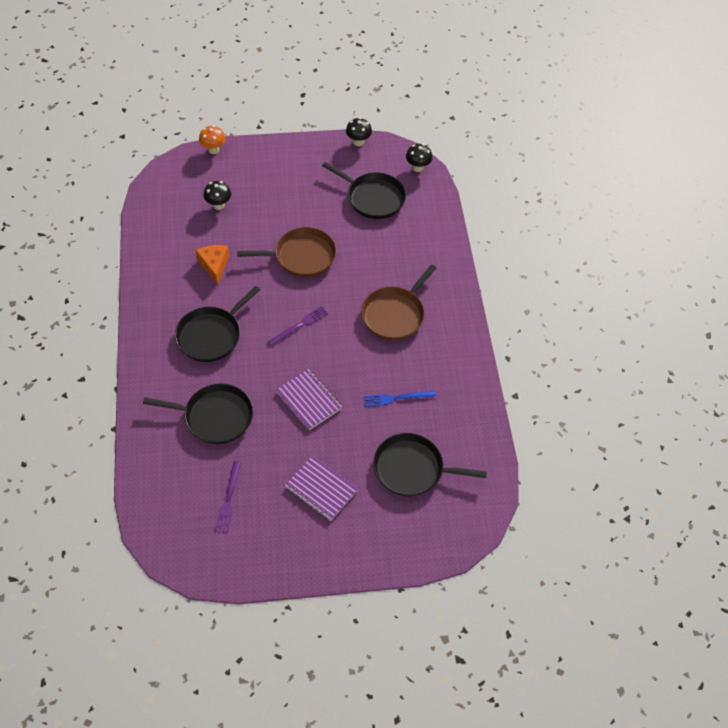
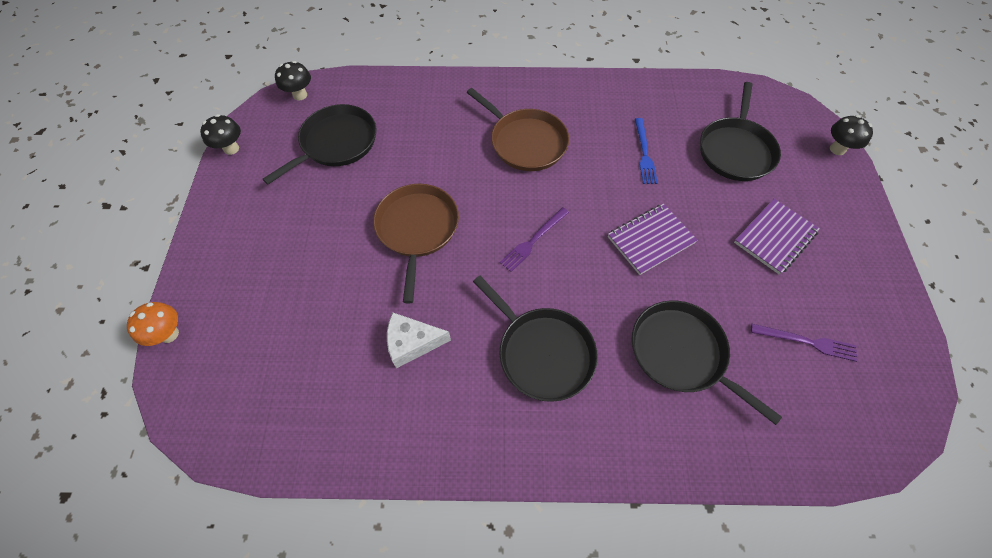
camera: 80 degrees left, 5 degrees up
(214, 265) = (412, 343): orange cheese -> white cheese
(215, 416) = (681, 353): black pan -> black pan turned 60 degrees counterclockwise
(218, 205) = (292, 331): black mushroom -> black mushroom (837, 149)
(300, 325) = (533, 240): purple fork -> purple fork turned 105 degrees counterclockwise

